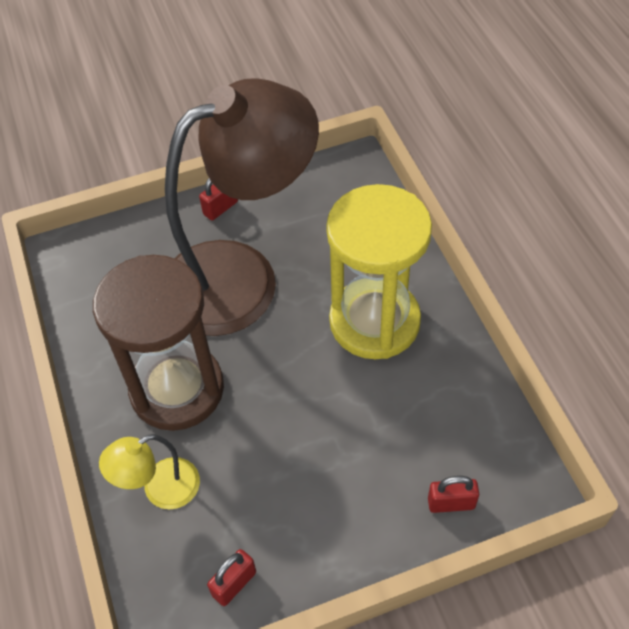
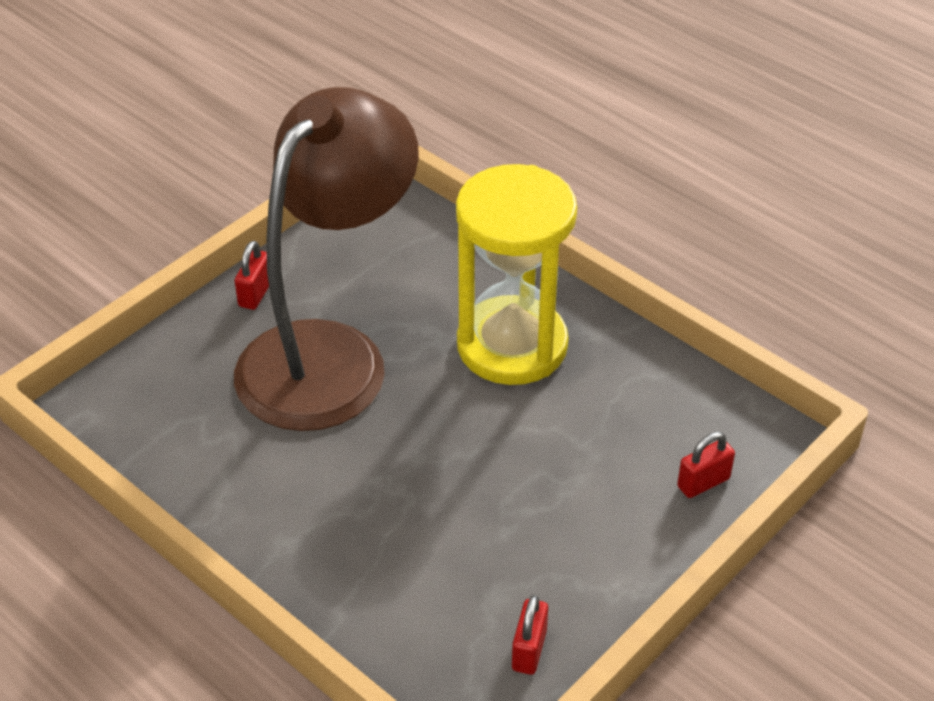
camera: 30 degrees left, 10 degrees down
(160, 489) = (383, 597): yellow lamp -> none
(177, 389) = (333, 493): brown hourglass -> none

